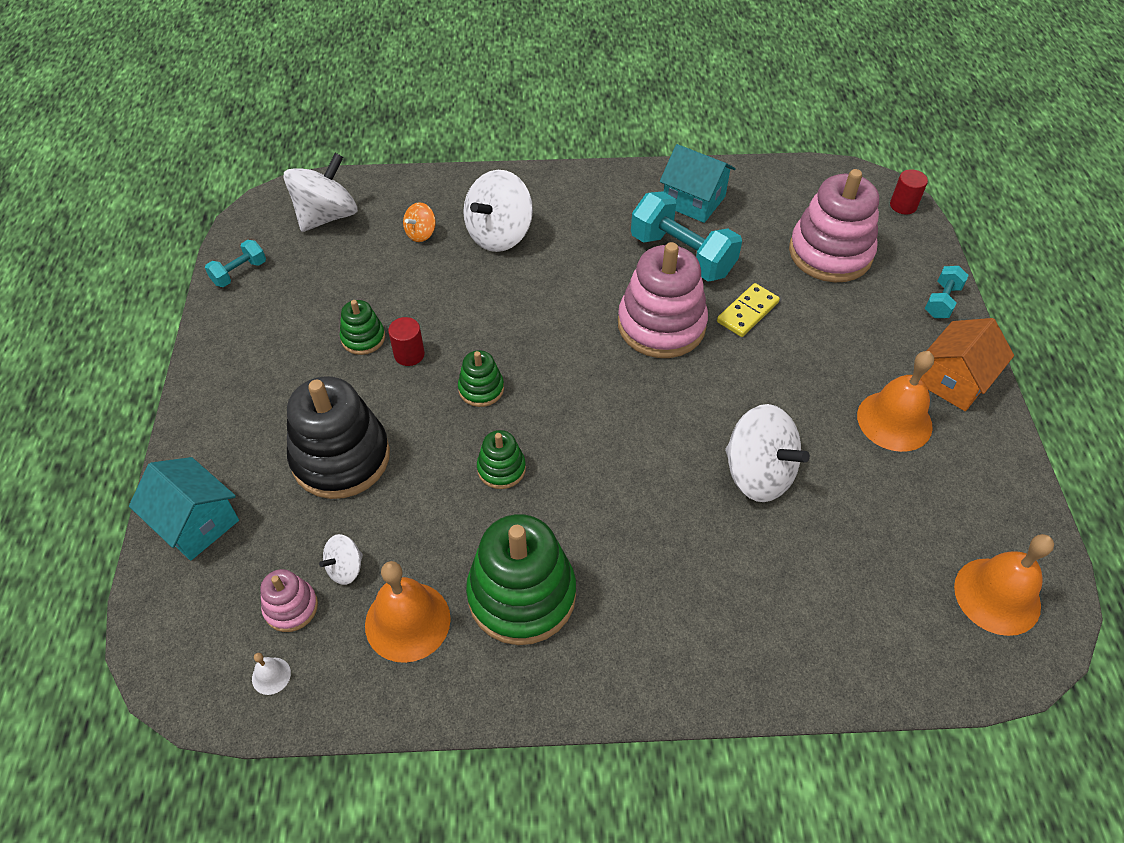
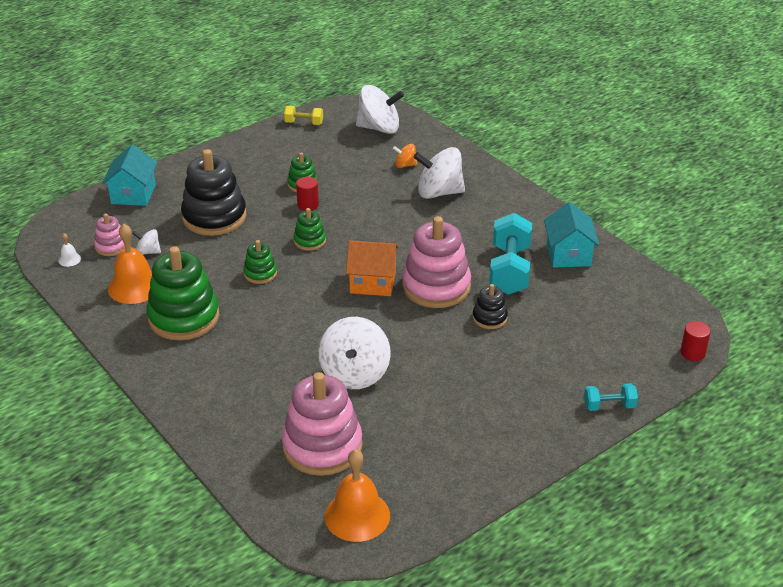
camera: 55 degrees right, 15 degrees down
(239, 273) = (304, 123): turquoise dumbbell -> yellow dumbbell
(747, 312) = (489, 318): yellow domino -> black stacking toy
(830, 253) = (593, 334): pink stacking toy -> pink stacking toy (322, 446)
(894, 420) = (463, 419): orange bell -> none
(954, 381) = (533, 437): orange house -> orange house (372, 282)

